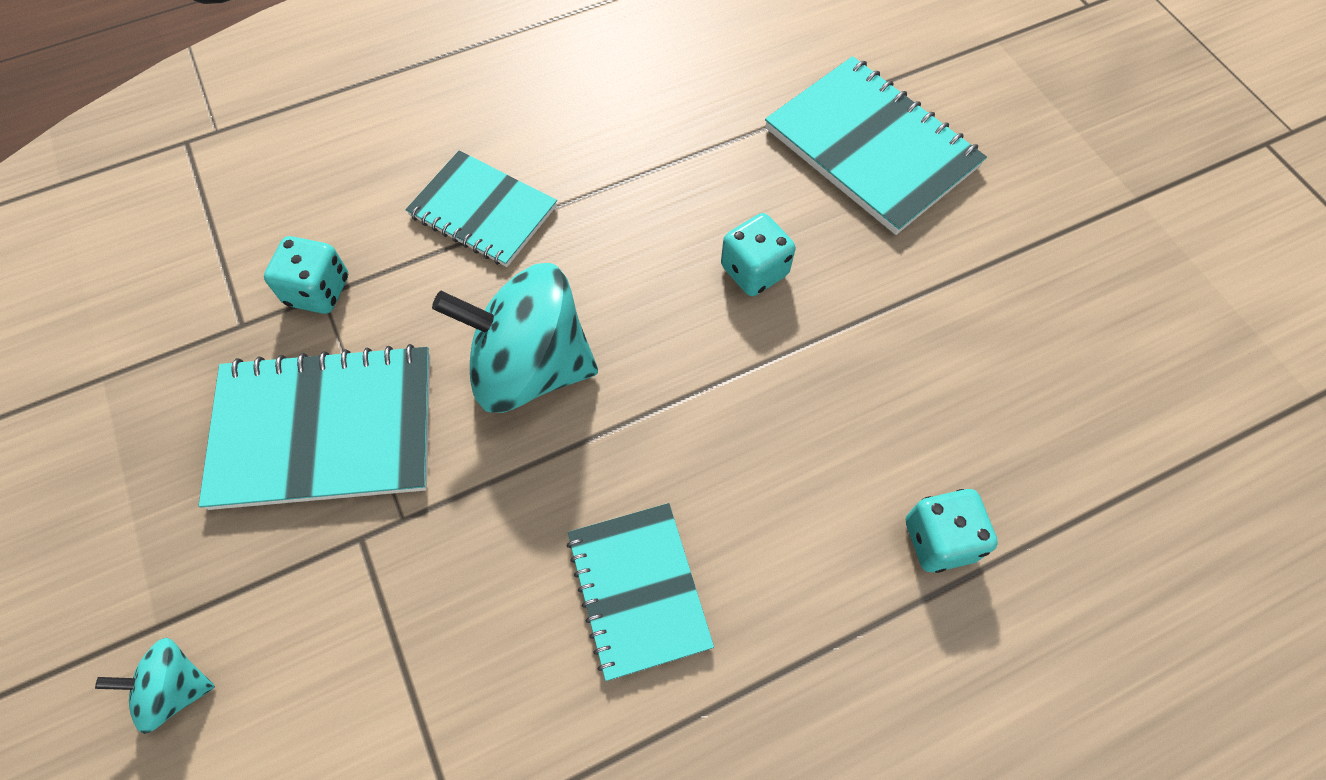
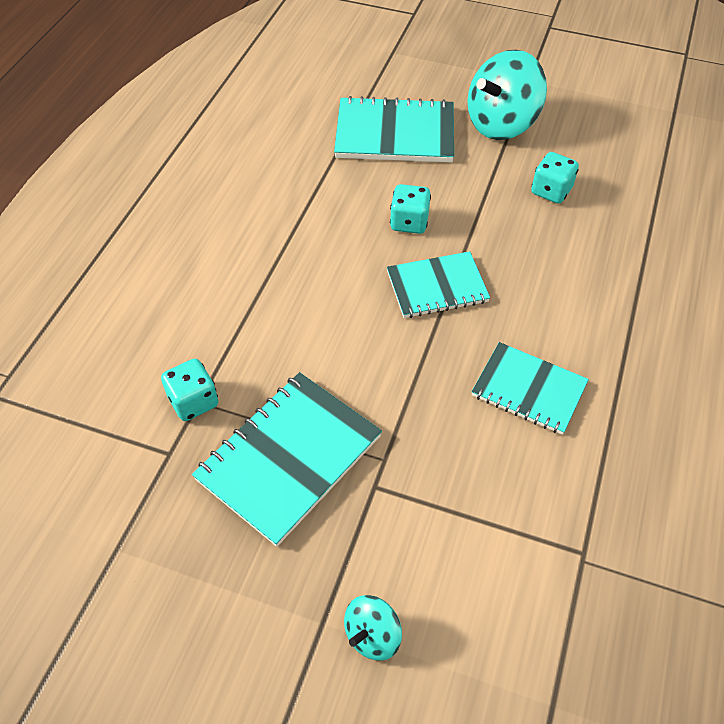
camera: 45 degrees left, 10 degrees down
(483, 211) = (237, 296): turquoise notebook -> turquoise notebook (437, 287)
(530, 367) = (358, 344): turquoise spinning top -> turquoise spinning top (501, 124)
(939, 539) = (616, 267): turquoise dice -> turquoise dice (551, 191)

